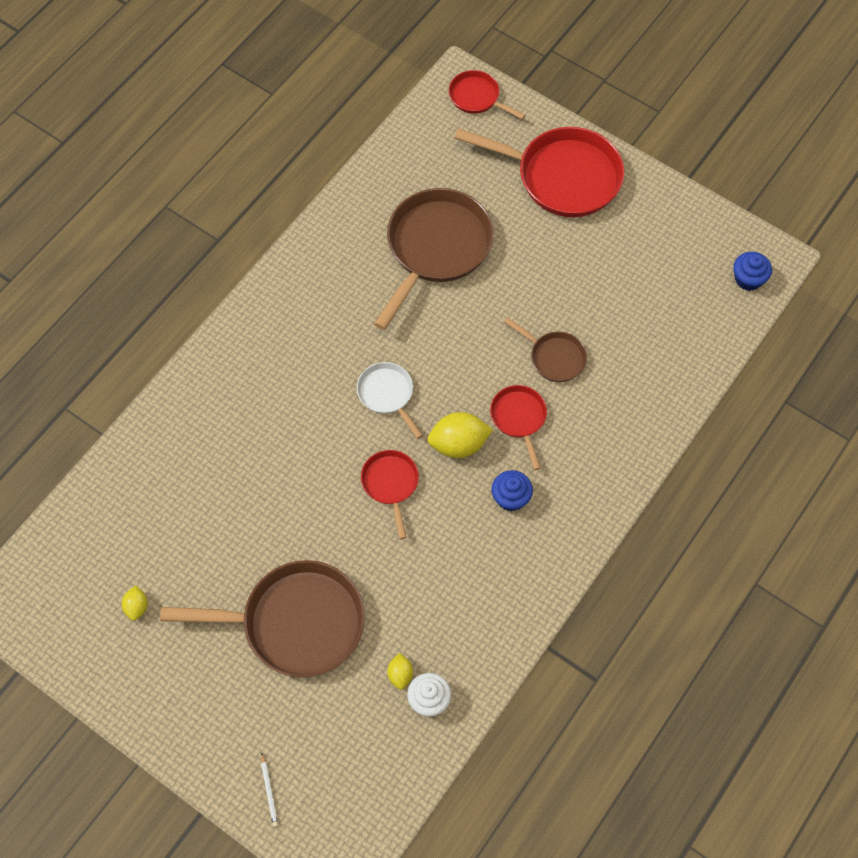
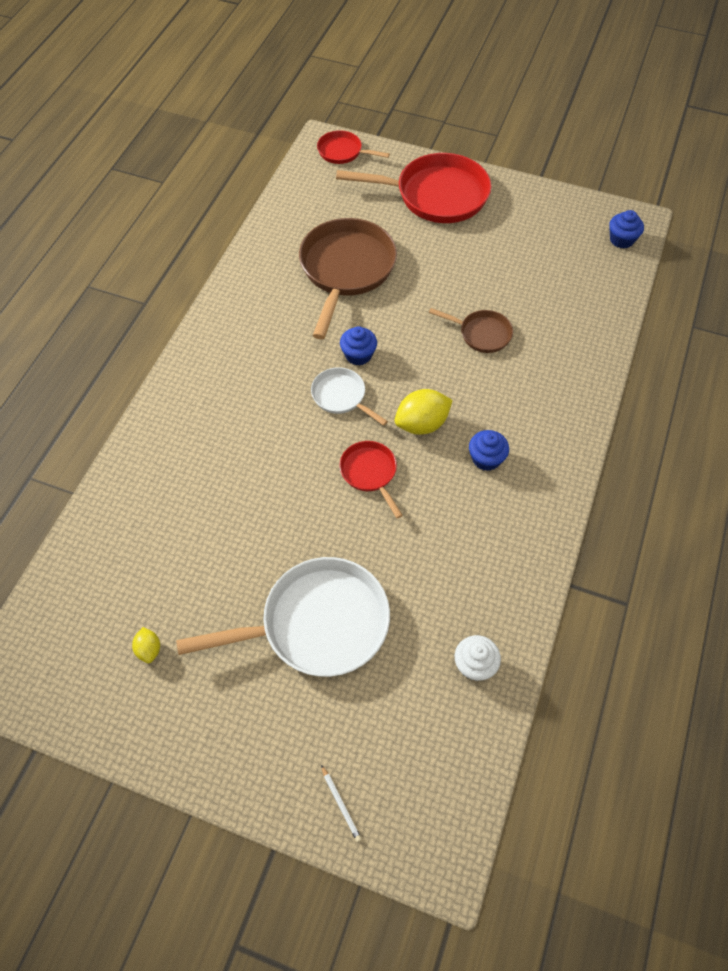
camera: 15 degrees left, 5 degrees down
(295, 623) = (317, 624): brown pan -> white pan
(400, 674) = (438, 647): yellow lemon -> none
(418, 352) = (358, 355): none -> blue cupcake
(519, 418) = (469, 390): red pan -> none

